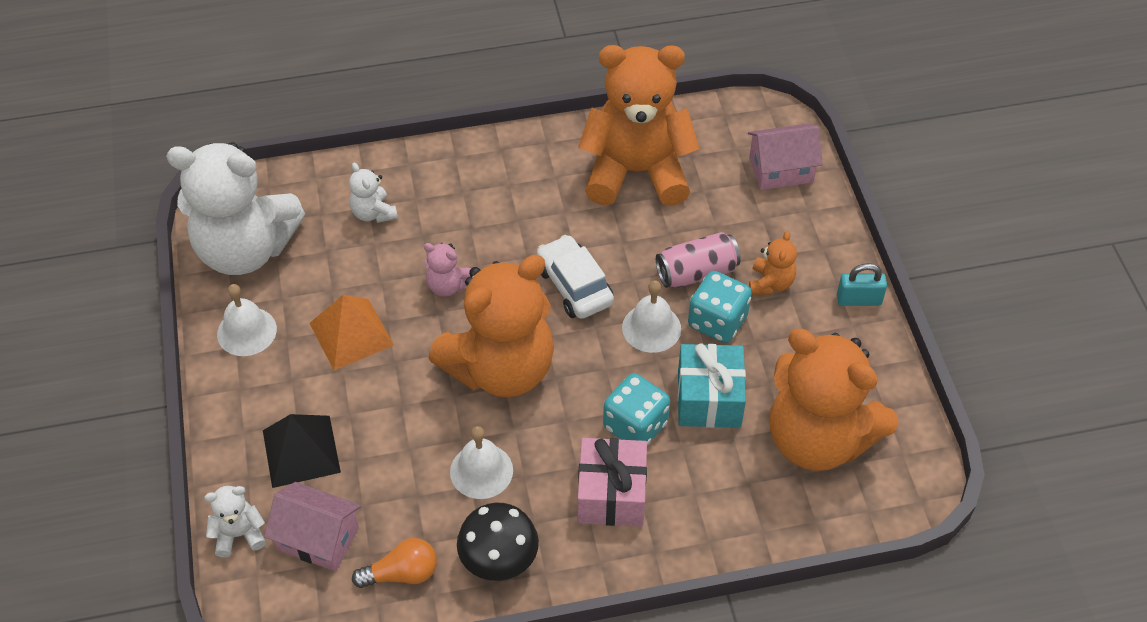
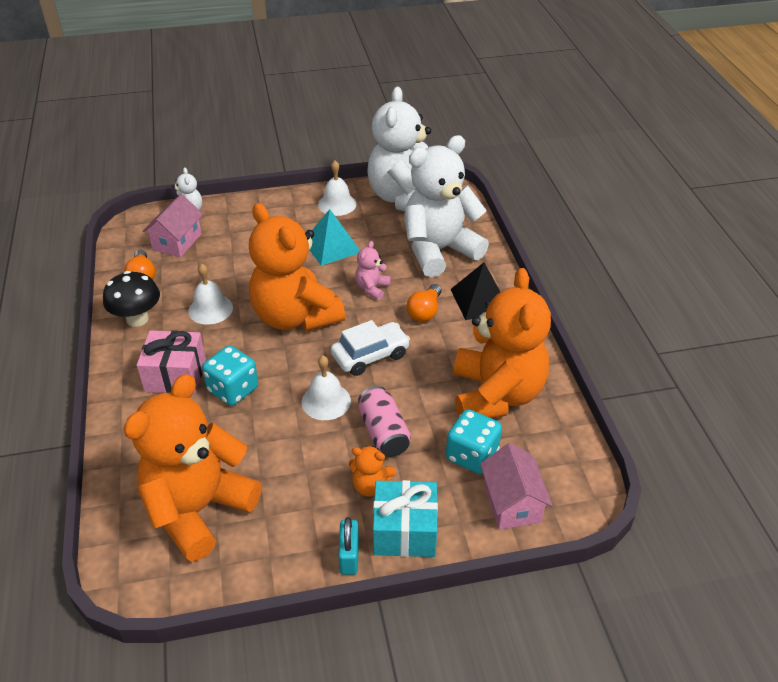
camera: 90 degrees right, 10 degrees down
(301, 451) = (242, 231): black pyramid -> black pyramid (480, 300)
(351, 334) = (331, 246): orange pyramid -> turquoise pyramid
(373, 213) = (439, 250): white teddy bear -> white teddy bear, size x2.42
(495, 231) = (425, 311): none -> orange light bulb
(709, 399) = (251, 435): turquoise gift -> turquoise gift (404, 531)
(717, 321) = (329, 445): turquoise dice -> turquoise dice (472, 455)

